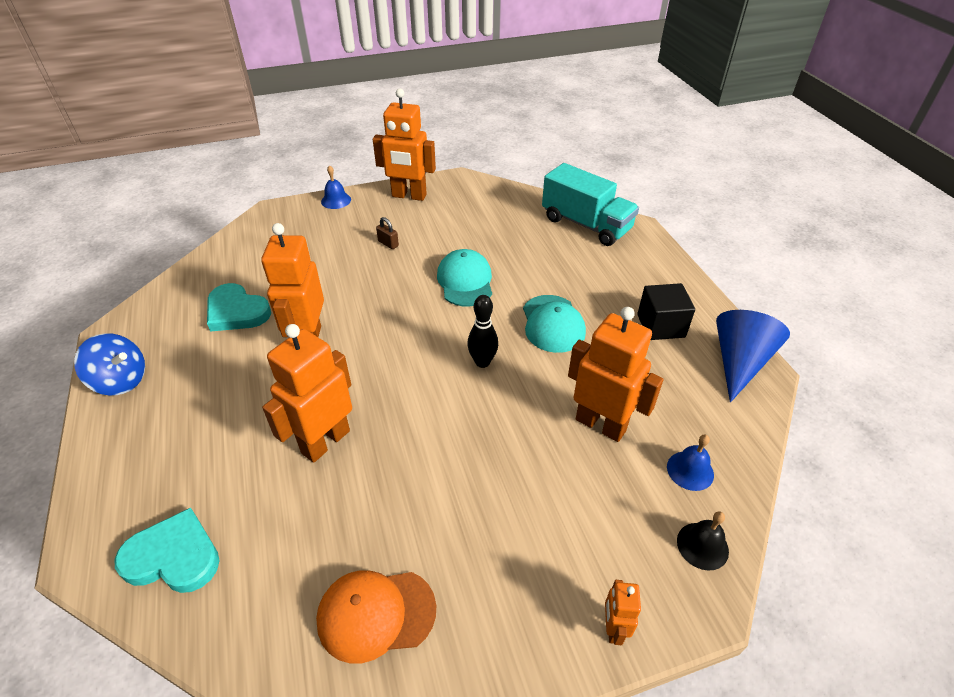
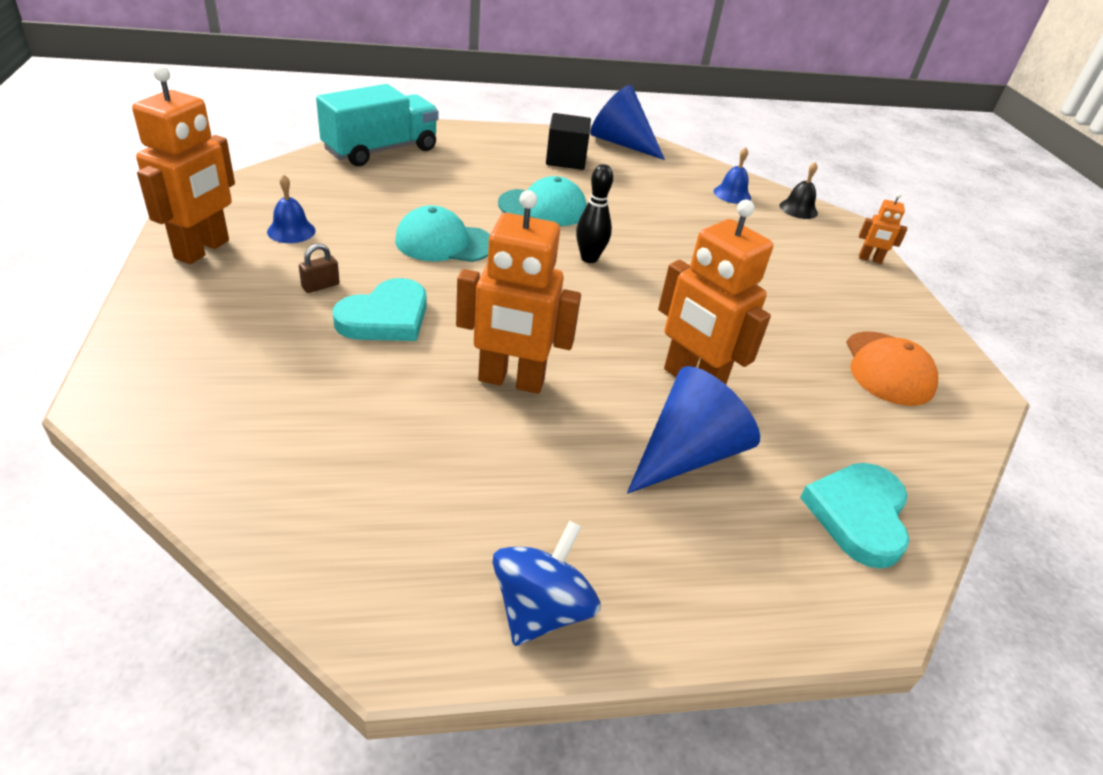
camera: 85 degrees left, 5 degrees down
(236, 312) = (410, 455): turquoise heart -> turquoise heart (385, 317)
(241, 441) = (686, 454): none -> blue cone
(336, 200) = (146, 320): blue bell -> blue bell (291, 231)
(601, 424) = (682, 217): orange robot -> none

